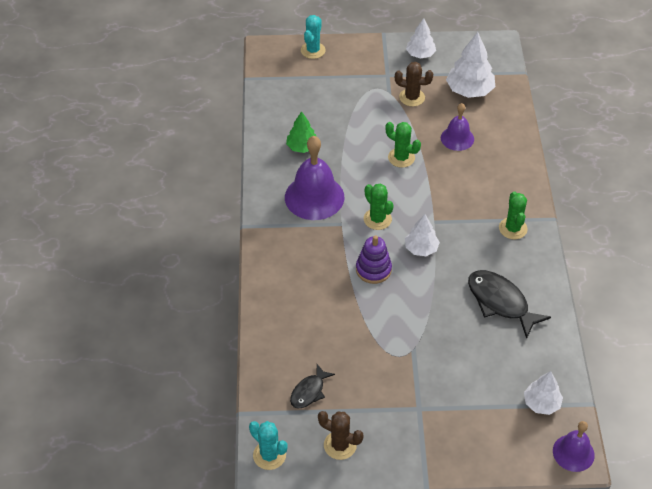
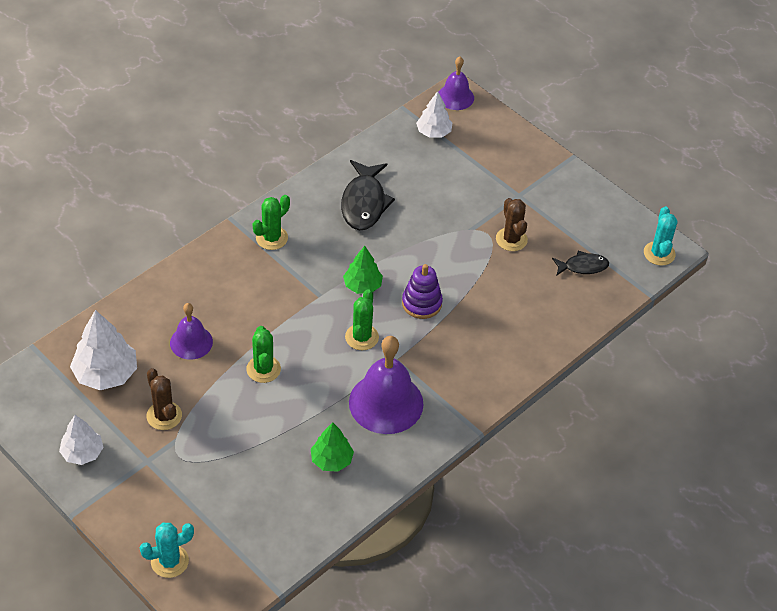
camera: 135 degrees left, 0 degrees up
(340, 445) = (602, 220): brown cactus -> brown cactus (511, 239)
(421, 248) = (362, 286): white tree -> green tree

